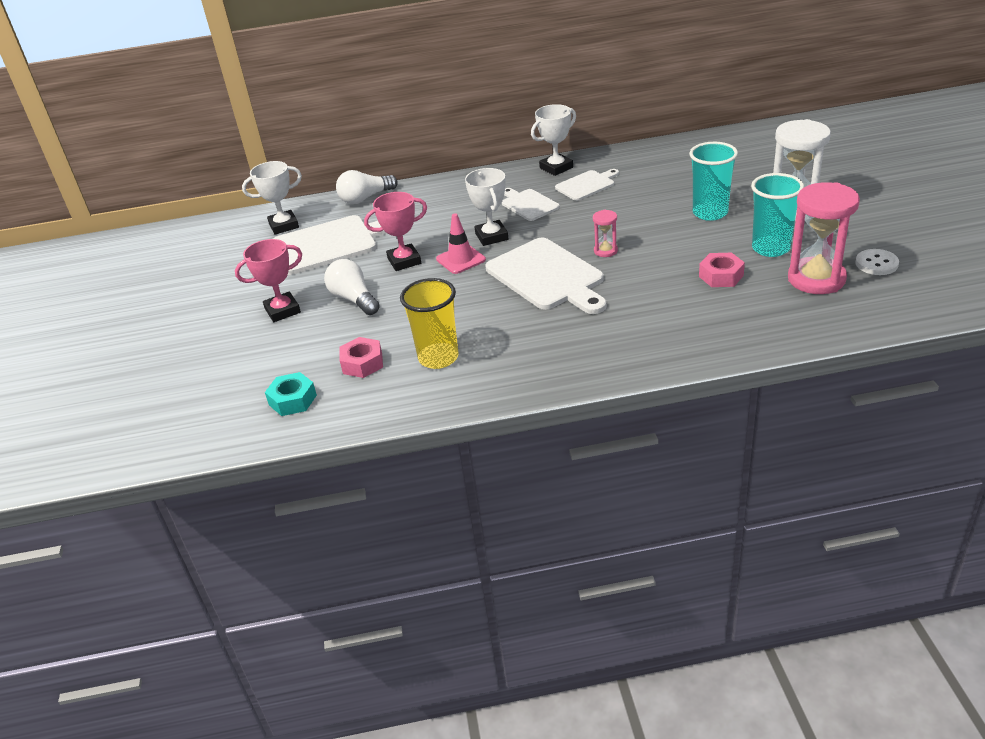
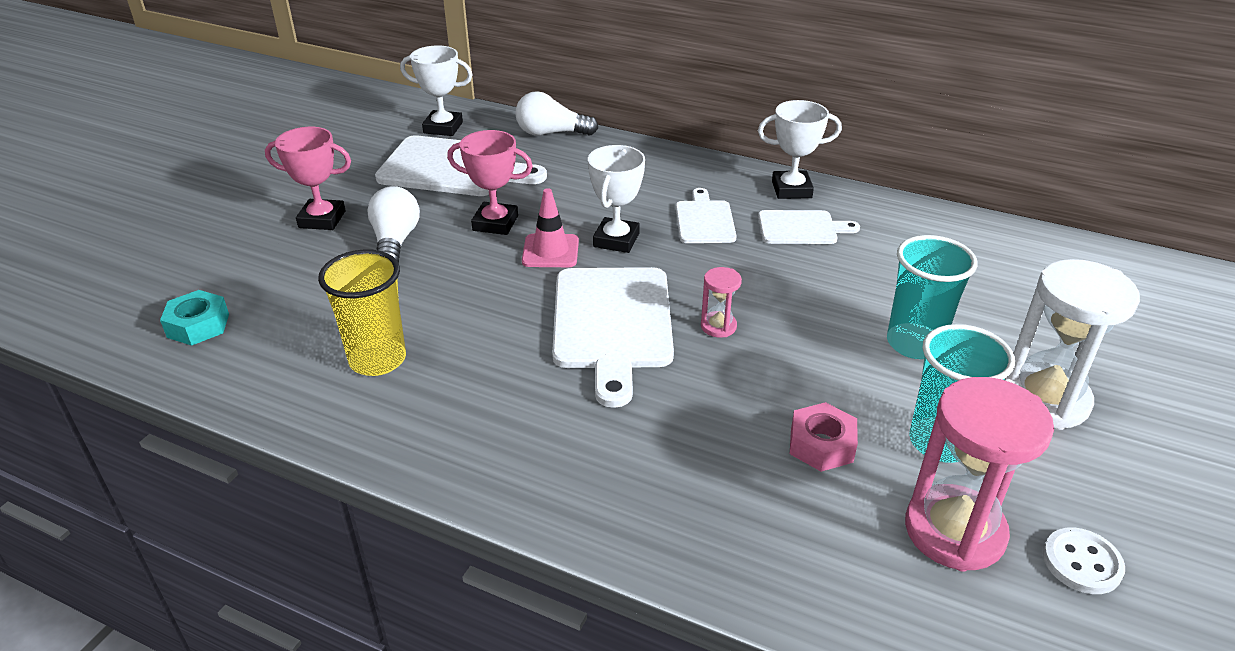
camera: 30 degrees right, 0 degrees up
(362, 363) = (306, 321): pink nut -> none

